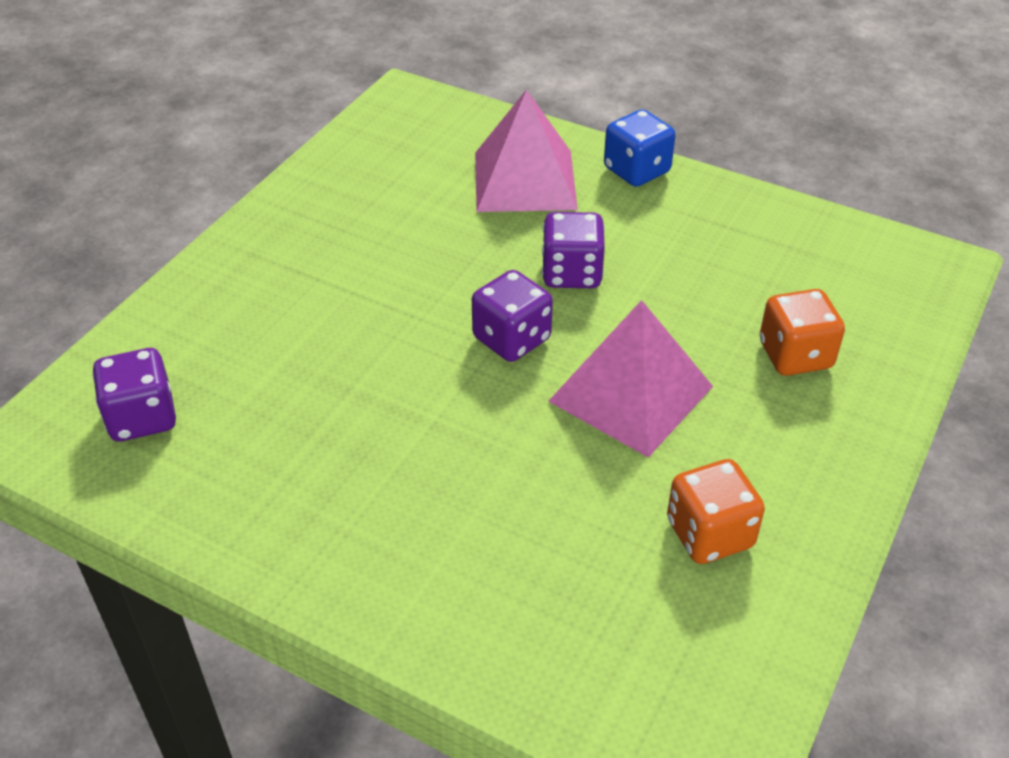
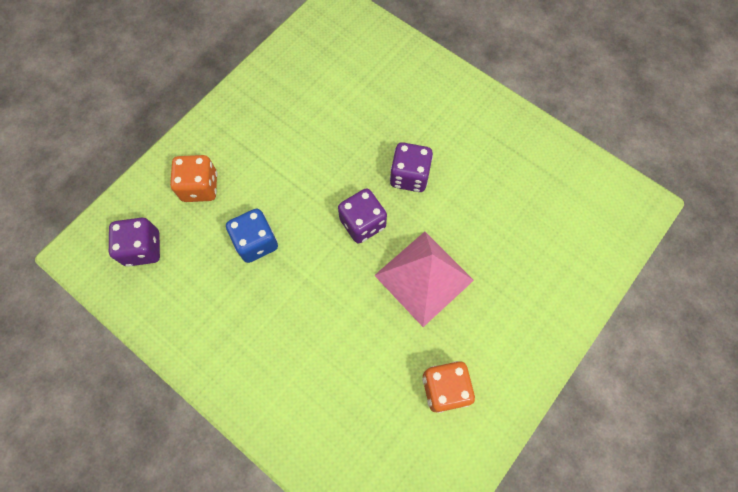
camera: 10 degrees right, 25 degrees up
(524, 180) = (397, 92): pink pyramid -> none
(636, 170) = (469, 94): blue dice -> blue dice (256, 242)
(795, 355) = (529, 264): orange dice -> orange dice (200, 187)

